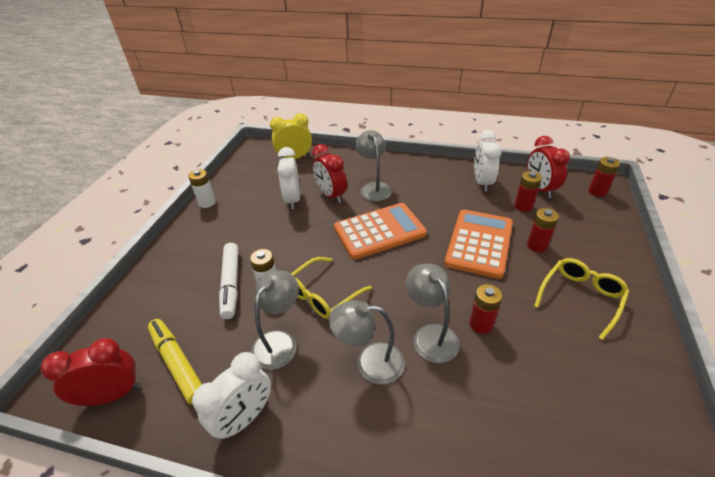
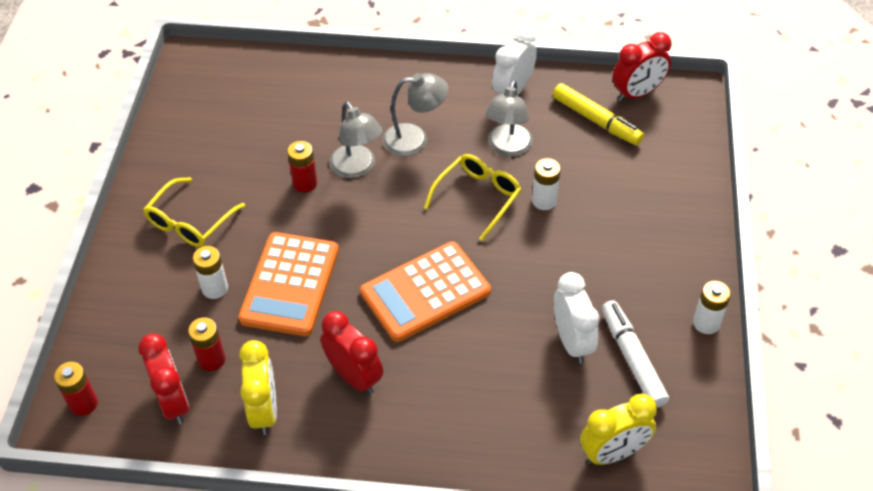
camera: 170 degrees right, 10 degrees up
(231, 284) = (590, 200): white marker -> white marker (632, 358)
(331, 195) = (513, 357): red clock -> red clock (354, 376)
(374, 188) = (446, 381): grey lamp -> none
(482, 182) = (264, 410): white clock -> yellow clock
(537, 245) = (215, 288): red battery -> white battery

